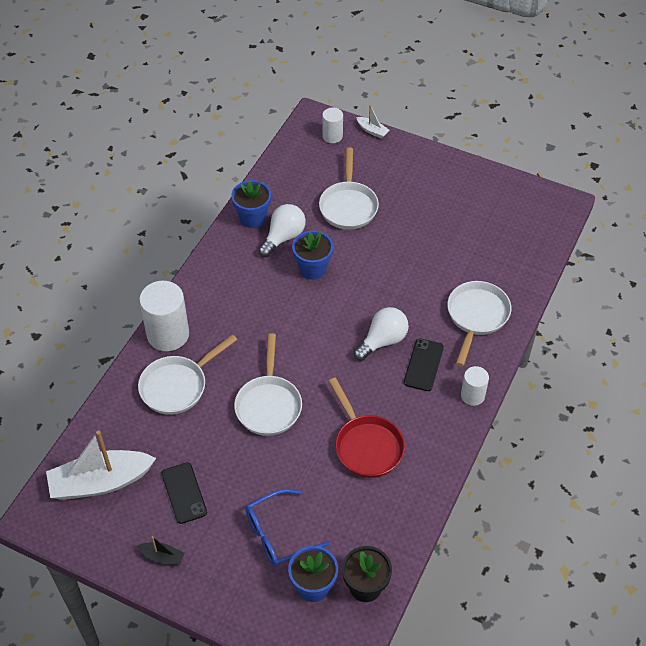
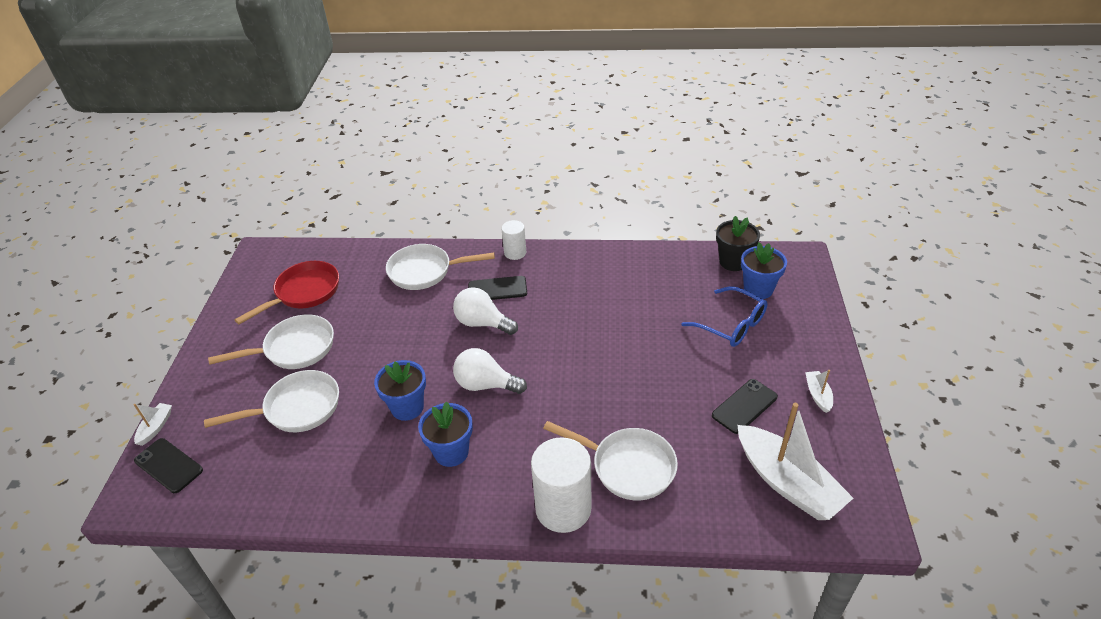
camera: 110 degrees left, 10 degrees down
(162, 557) = (818, 395): black boat -> white boat
(253, 218) = (341, 496): blue flower pot -> blue flower pot (451, 452)
(268, 404) = (604, 380): white pan -> white pan (294, 349)
(283, 237) = (365, 452): white light bulb -> white light bulb (485, 385)
(332, 136) = (168, 465): white cylinder -> black phone
(366, 445) = (606, 299): red pan -> red pan (304, 293)

